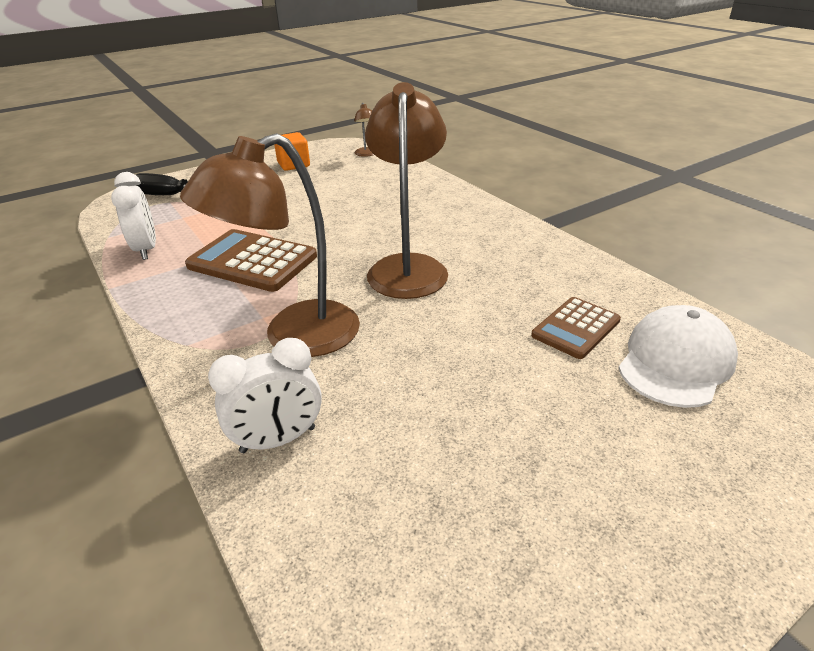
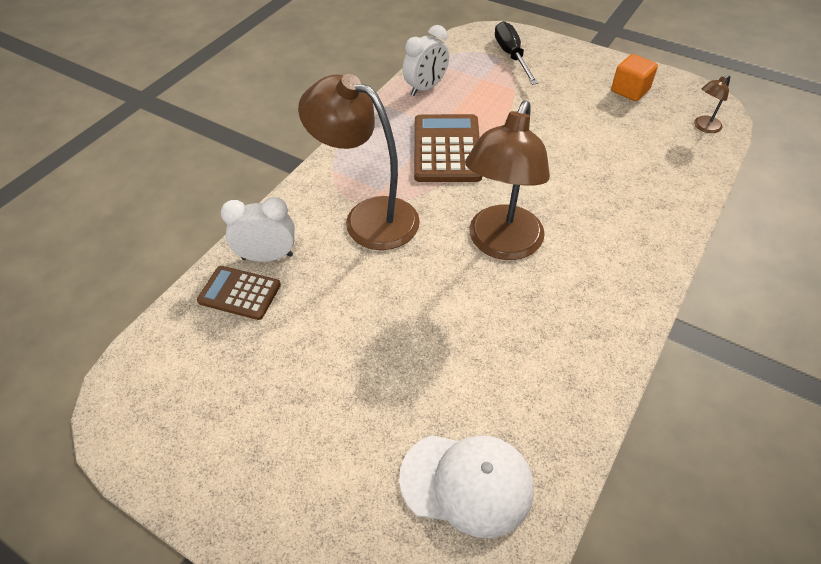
camera: 65 degrees right, 15 degrees up
(278, 440) = (267, 257): white clock -> white clock turned 135 degrees clockwise
(408, 267) = (501, 244): brown lamp -> brown lamp turned 135 degrees clockwise
(576, 328) = (477, 393): brown calculator -> brown calculator (239, 293)

